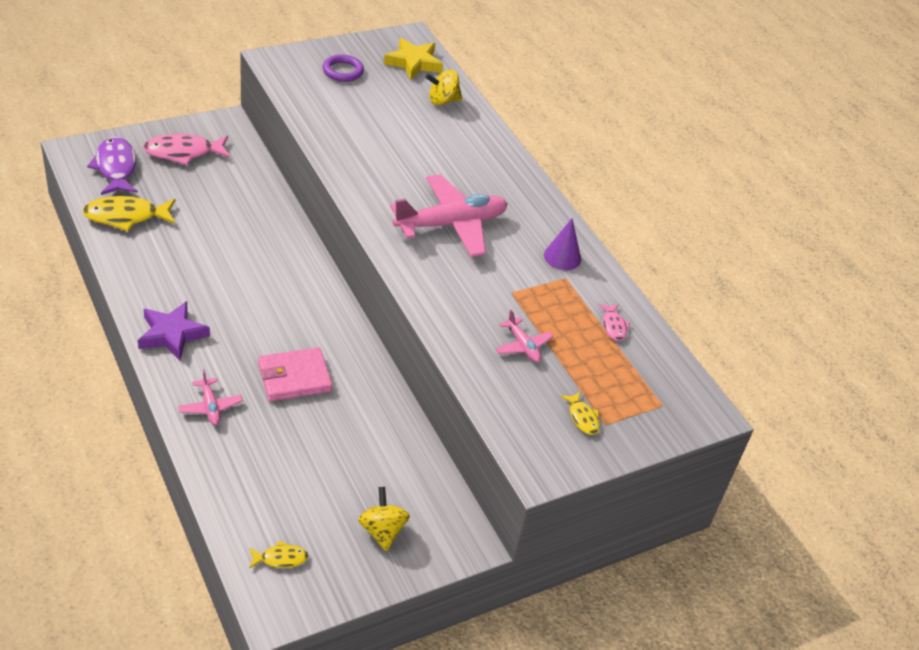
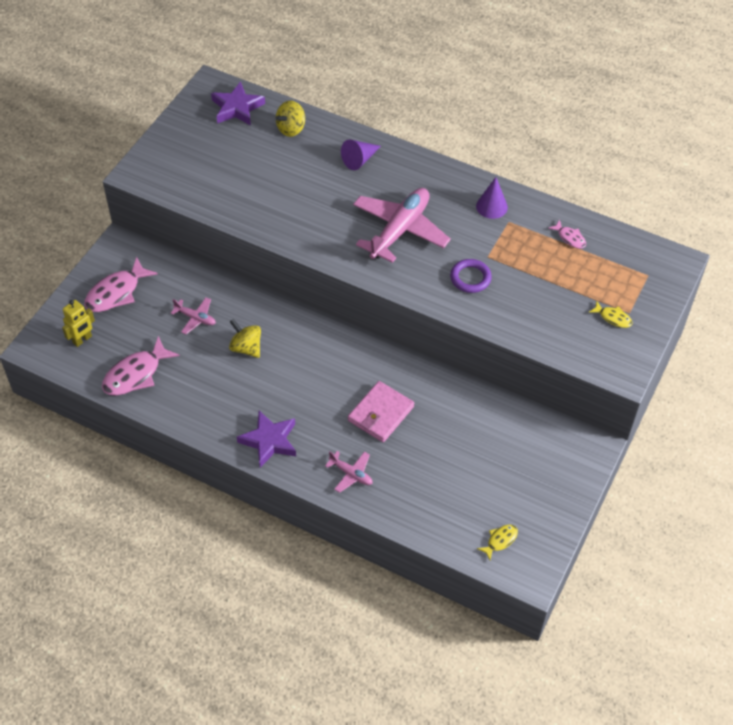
camera: 30 degrees left, 10 degrees up
(116, 168) = (82, 340): purple fish -> yellow robot
(126, 216) = (136, 374): yellow fish -> pink fish
(343, 71) = (196, 149): purple ring -> purple ring (470, 278)
(382, 531) = (538, 477): yellow spinning top -> yellow spinning top (246, 348)
(413, 63) = (237, 108): yellow star -> purple star
(477, 154) = (359, 159): none -> purple cone
(523, 346) = (532, 292): pink plane -> pink plane (195, 318)

